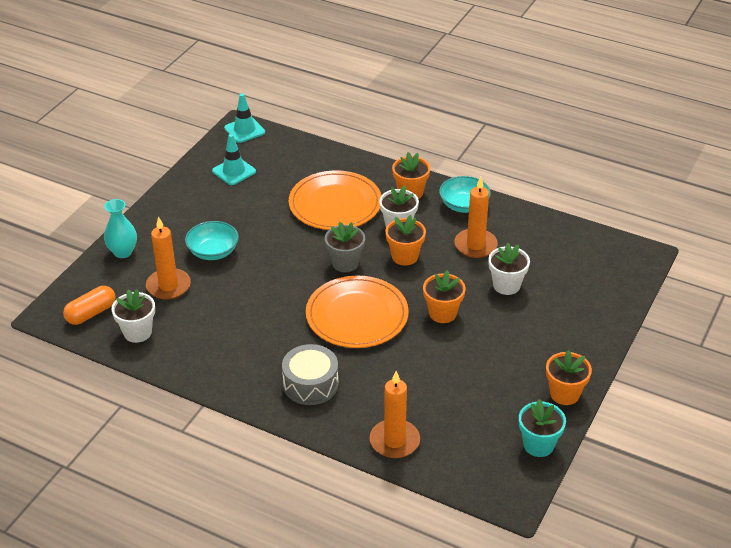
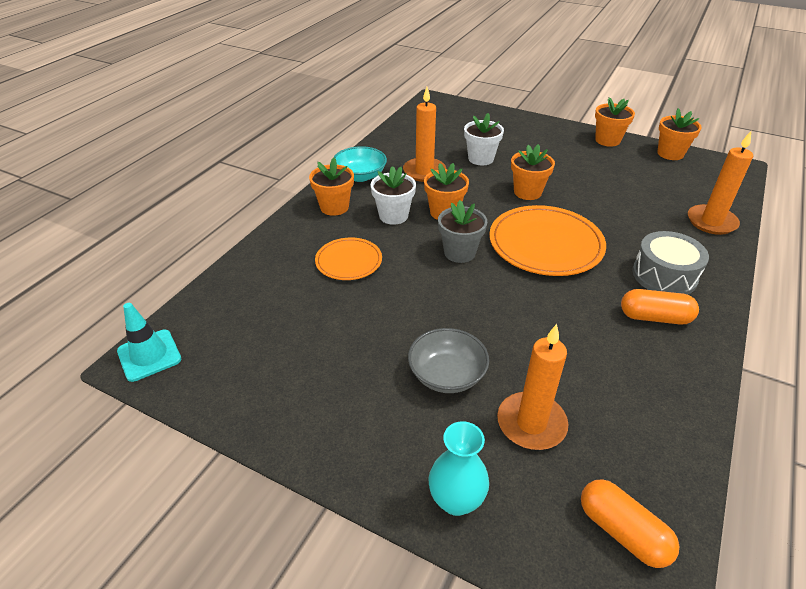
camera: 90 degrees left, 0 degrees up
(137, 332) = (643, 454): white flower pot -> none
(213, 251) = (447, 375): turquoise bowl -> grey bowl
(234, 171) = (255, 362): turquoise traffic cone -> none
(259, 366) = (655, 317): none -> orange capsule
(335, 204) = (348, 261): orange plate -> orange plate, size x0.57
(538, 445) = (670, 154): turquoise flower pot -> orange flower pot

